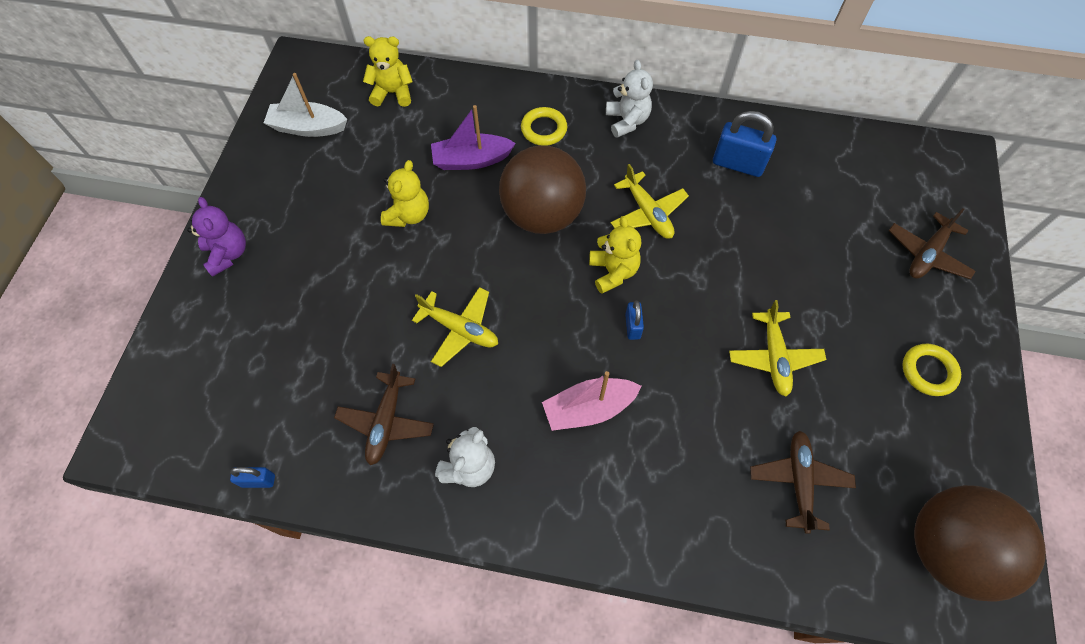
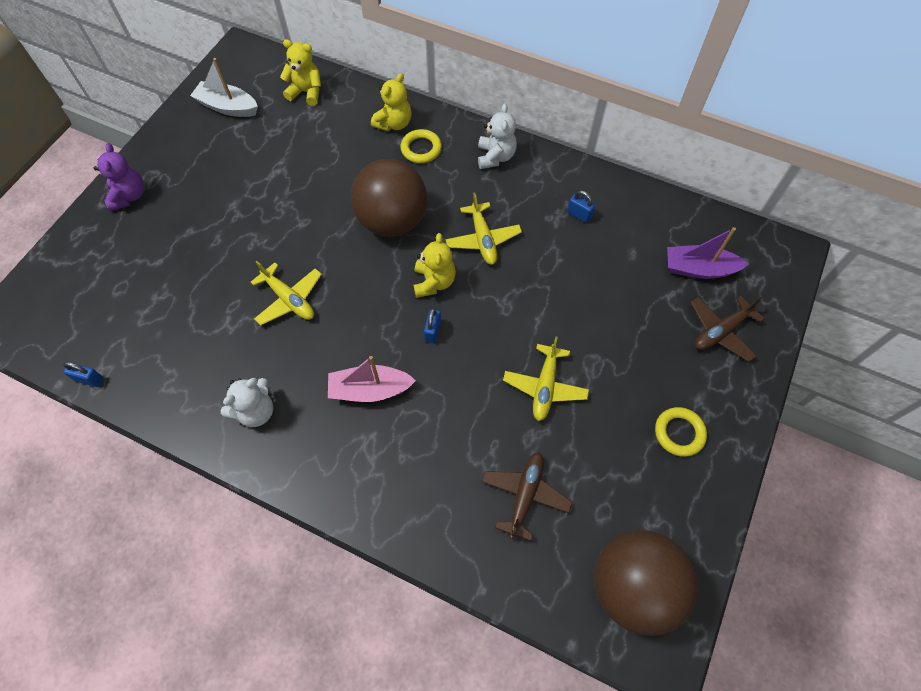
camera: 15 degrees right, 0 degrees up
(386, 422) = (203, 359): brown plane -> none
(408, 215) = (282, 196): yellow teddy bear -> yellow teddy bear (394, 123)
(471, 160) = (350, 162): purple boat -> purple boat (699, 269)
(737, 164) = (579, 214): blue padlock -> blue padlock, size x0.53

